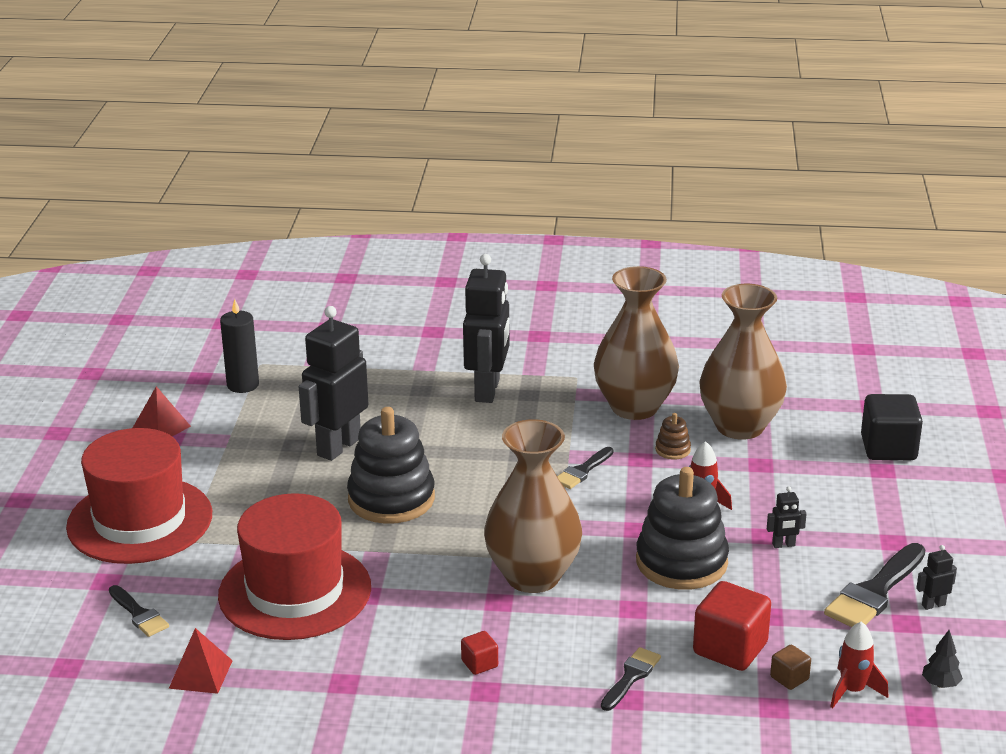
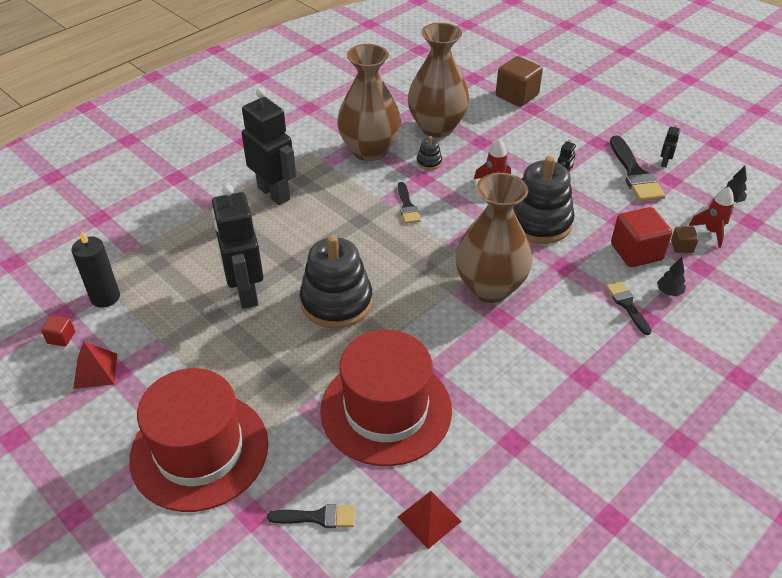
camera: 50 degrees left, 15 degrees up
(479, 664) = (555, 363): red cube -> red cube (61, 338)
(672, 450) = (429, 162): brown stacking toy -> black stacking toy
(694, 698) = (669, 292): none -> black tree
(888, 448) = (517, 95): black cube -> brown cube

